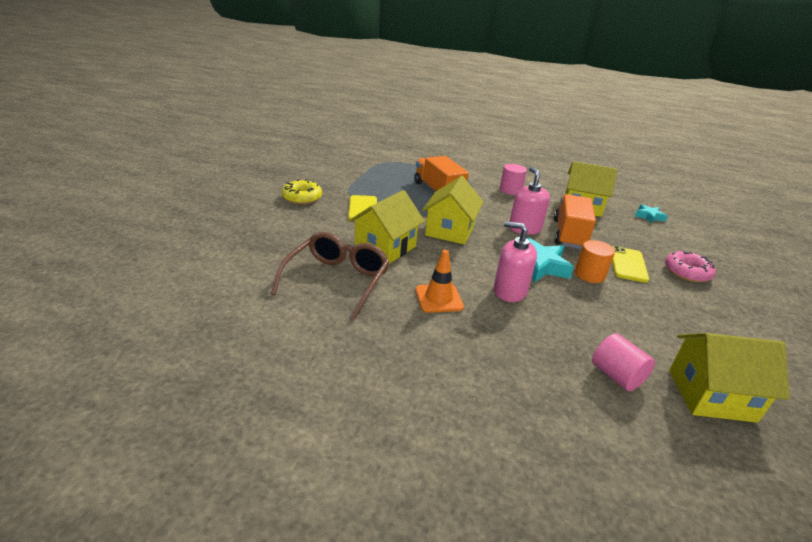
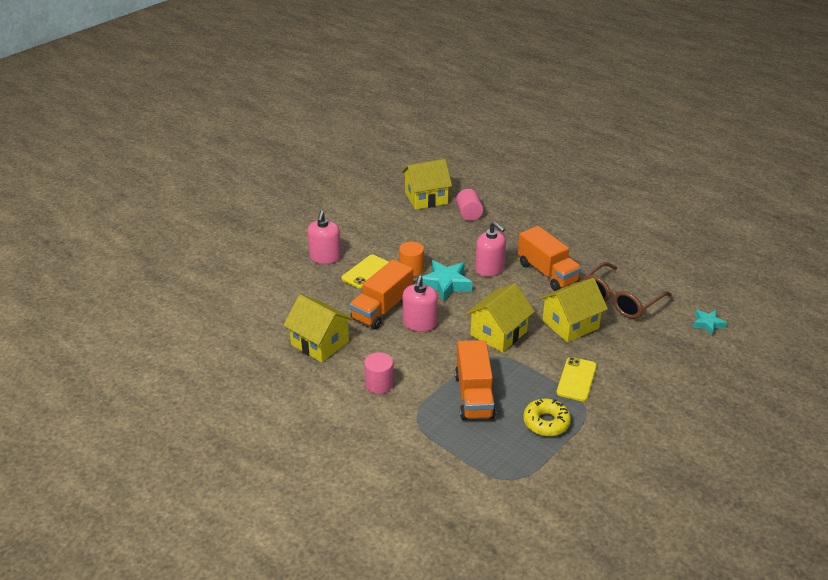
camera: 155 degrees left, 5 degrees up
(302, 197) = (643, 410): yellow donut -> yellow donut (546, 422)
(438, 298) = (547, 273): orange traffic cone -> orange truck
(649, 217) = (264, 316): turquoise star -> turquoise star (707, 324)
(687, 272) = (325, 257): pink donut -> pink soap dispenser
(711, 395) = (426, 198): yellow house -> yellow house turned 45 degrees counterclockwise

